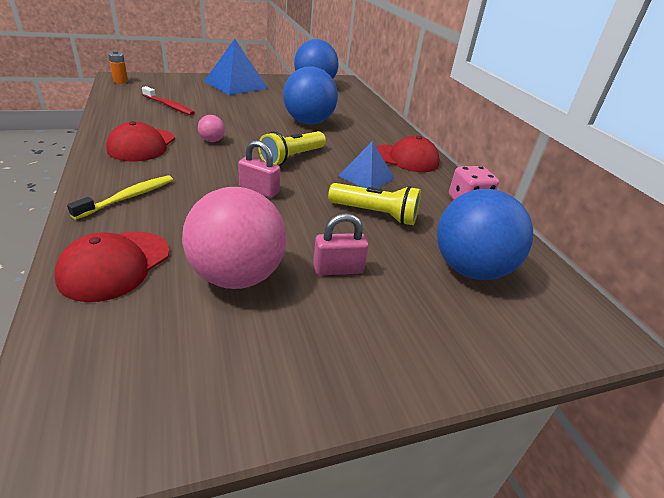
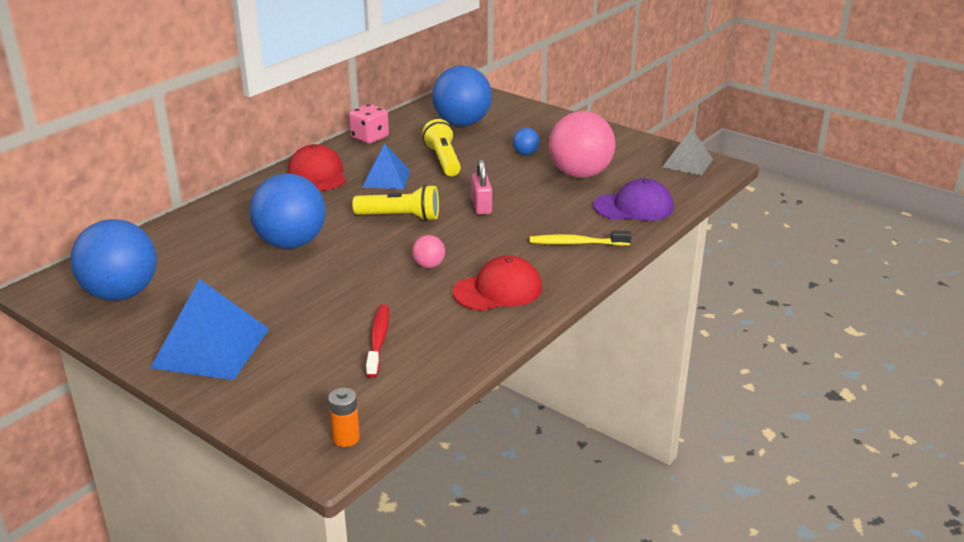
camera: 120 degrees left, 5 degrees down
(112, 412) = (687, 163): none -> grey pyramid
(115, 265) = (634, 207): red cap -> purple cap
(338, 269) = (525, 153): pink padlock -> blue ball

